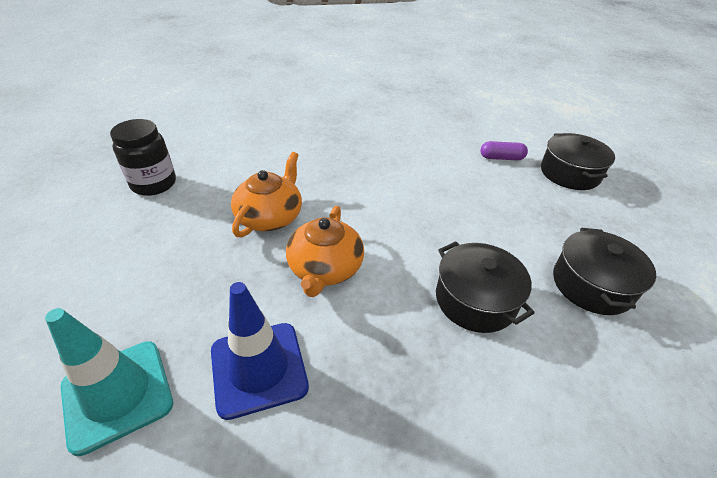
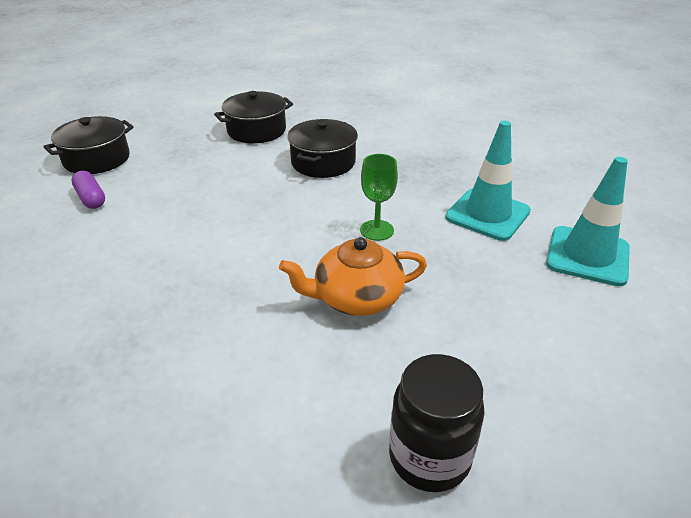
camera: 125 degrees left, 5 degrees down
(259, 368) = (487, 214): blue traffic cone -> turquoise traffic cone
(325, 268) = (376, 230): orange teapot -> green goblet

